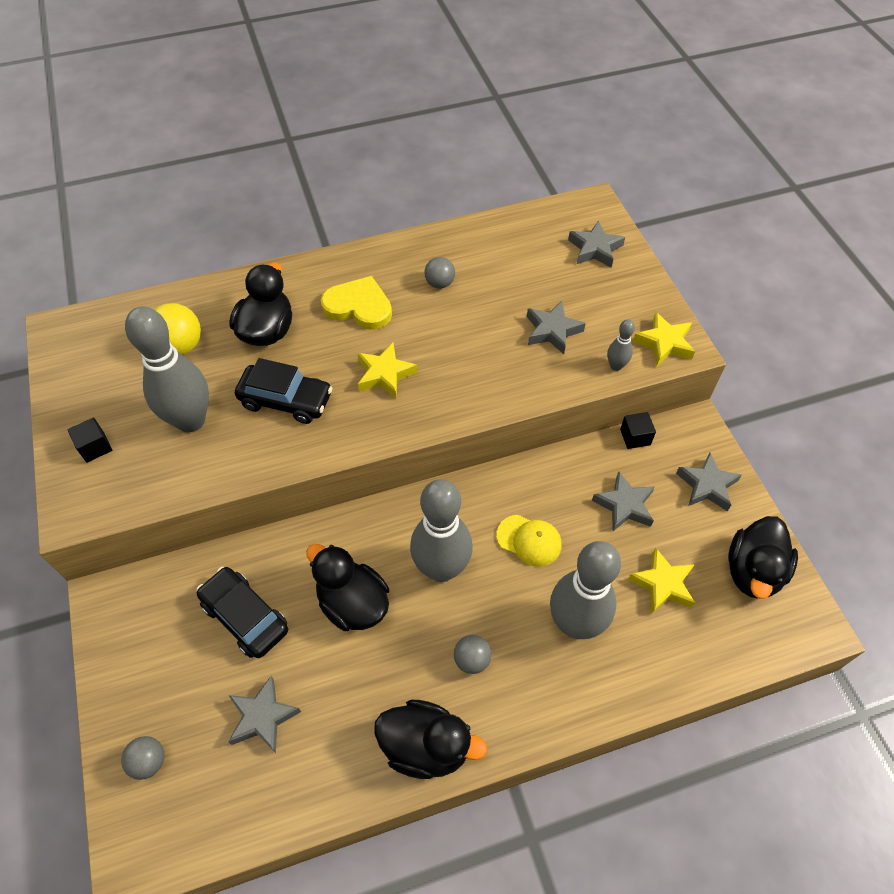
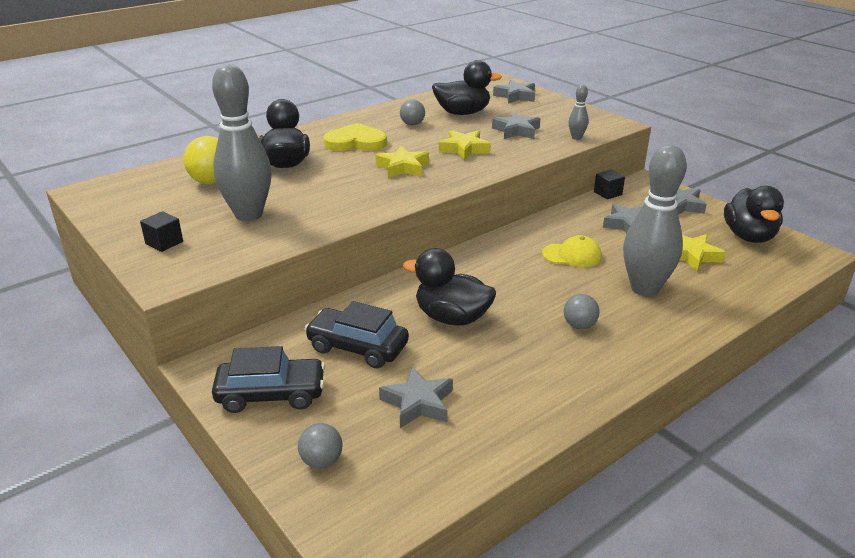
camera: 20 degrees left, 25 degrees down
(286, 400) = (328, 192): black car -> black car (271, 394)
(426, 746) = (581, 383): black duck -> black duck (462, 113)
(441, 568) = (513, 283): grey bowling pin -> none
(664, 343) = (601, 124): yellow star -> yellow star (464, 149)

